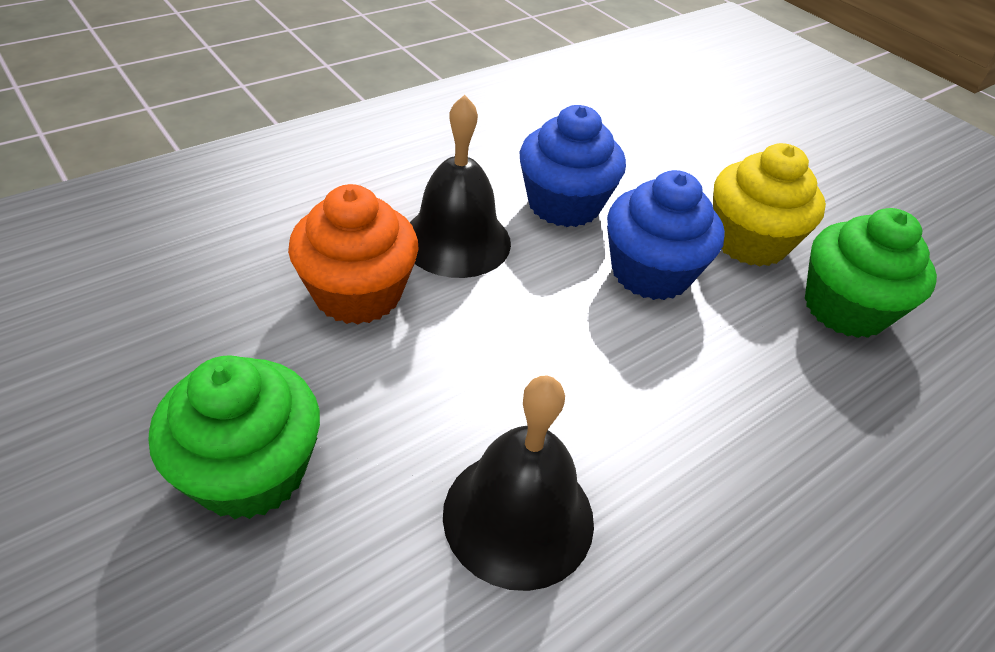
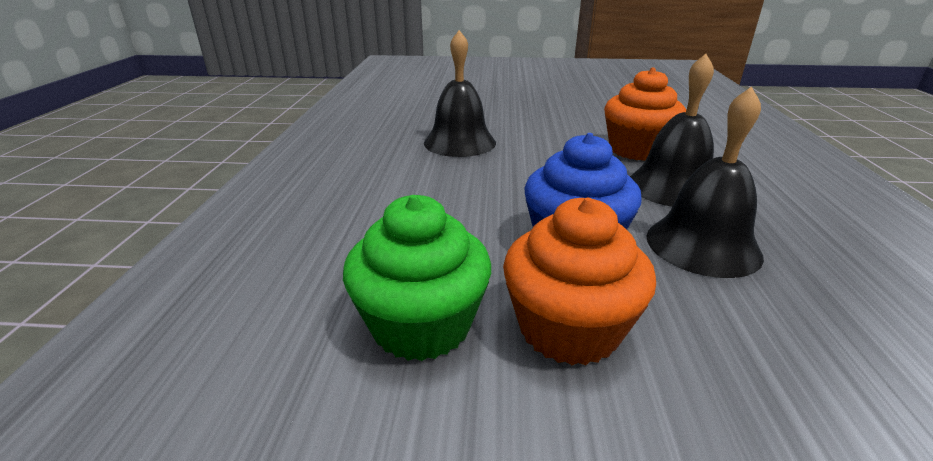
camera: 135 degrees right, 15 degrees down
(250, 471) = (544, 114): green cupcake -> none
(564, 204) = (703, 245): blue cupcake -> black bell
(749, 241) = (569, 329): yellow cupcake -> orange cupcake

